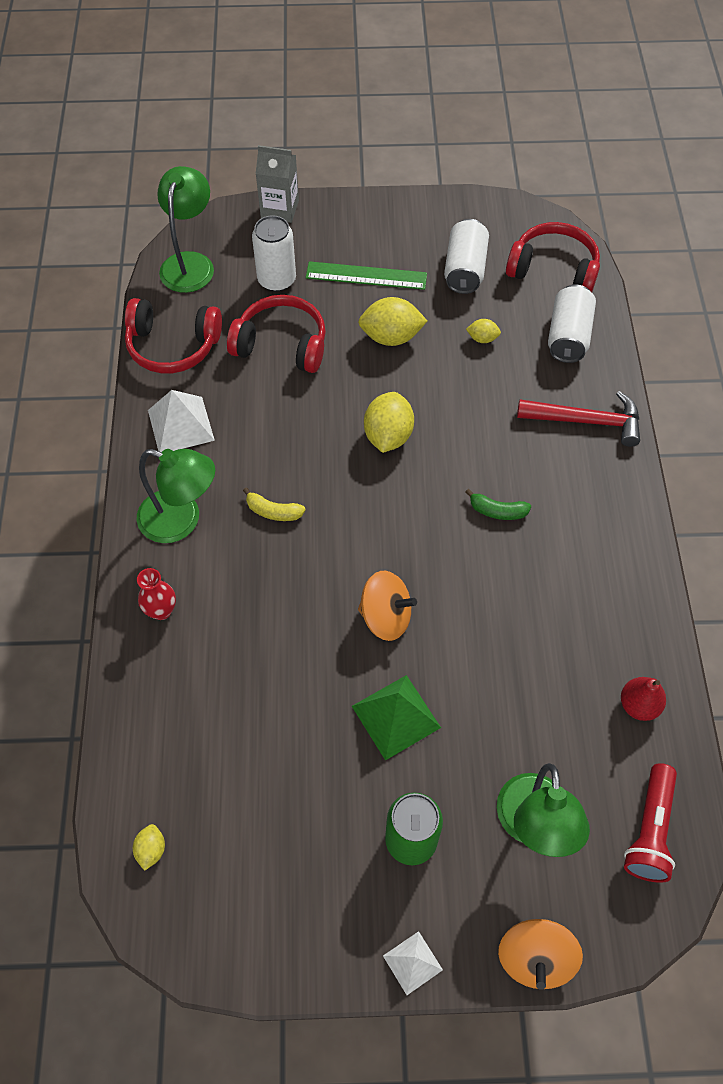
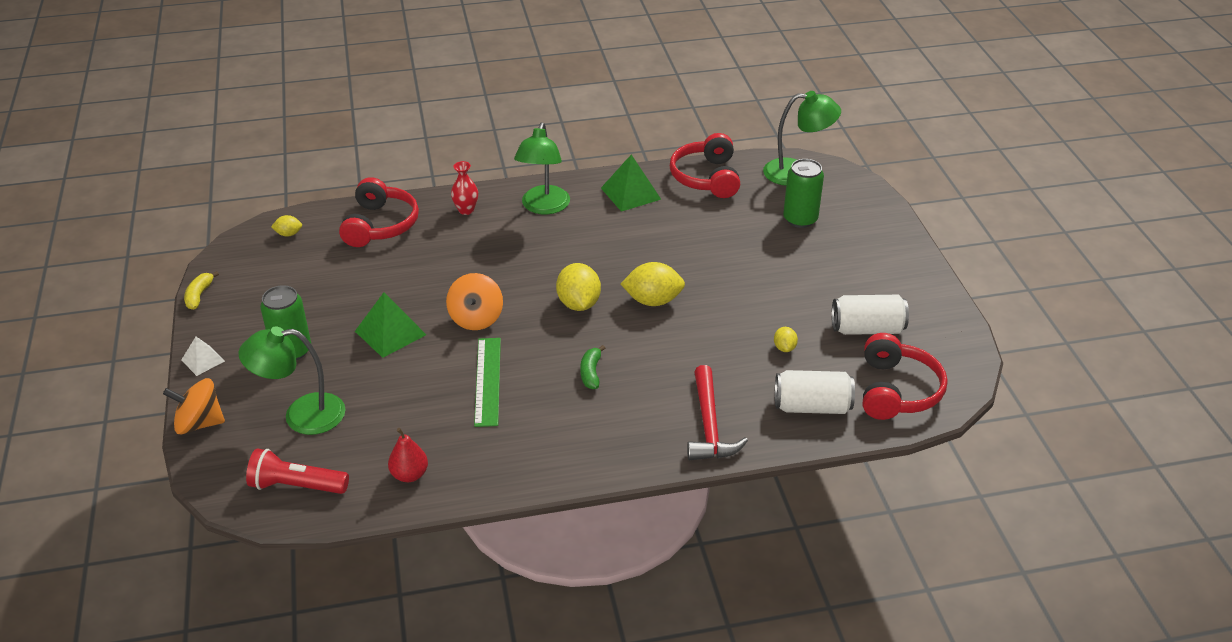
camera: 80 degrees right, 20 degrees down
(181, 425) = (630, 193): white pyramid -> green pyramid
(273, 511) = (562, 249): yellow banana -> yellow banana (199, 295)
(277, 280) = (800, 219): white can -> green can
(279, 209) = (884, 210): grey carton -> none
(281, 345) = (729, 231): red headphones -> red headphones (380, 225)
(366, 275) = (829, 268): green ruler -> green ruler (488, 381)
(391, 337) = (763, 291): yellow lemon -> yellow lemon (578, 304)

